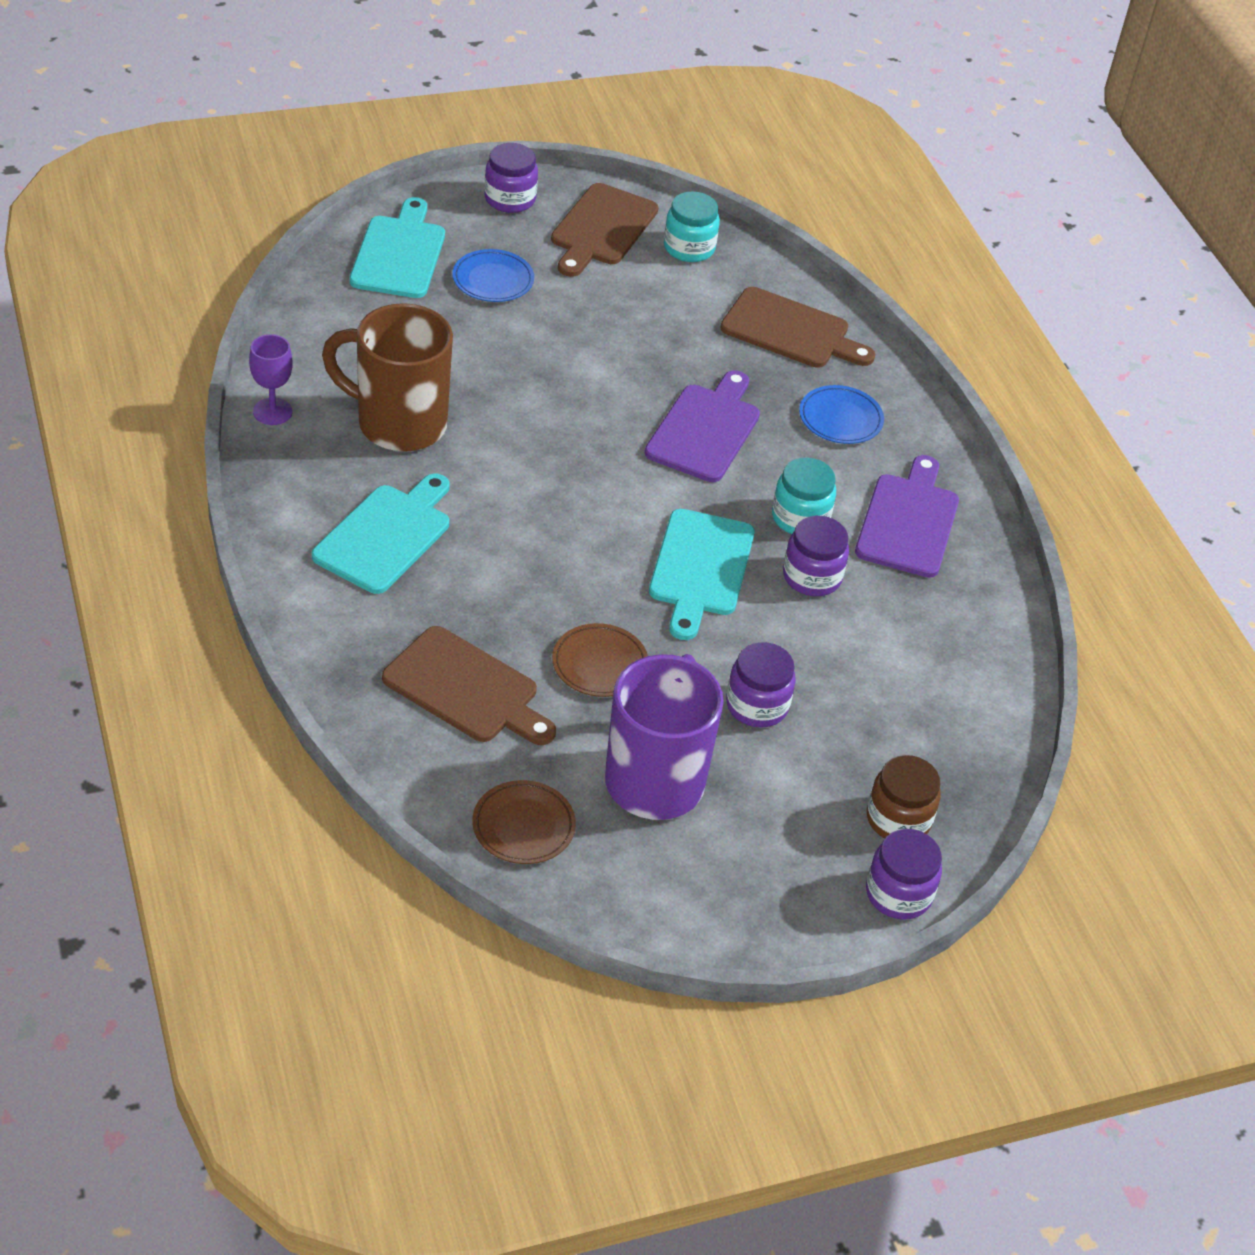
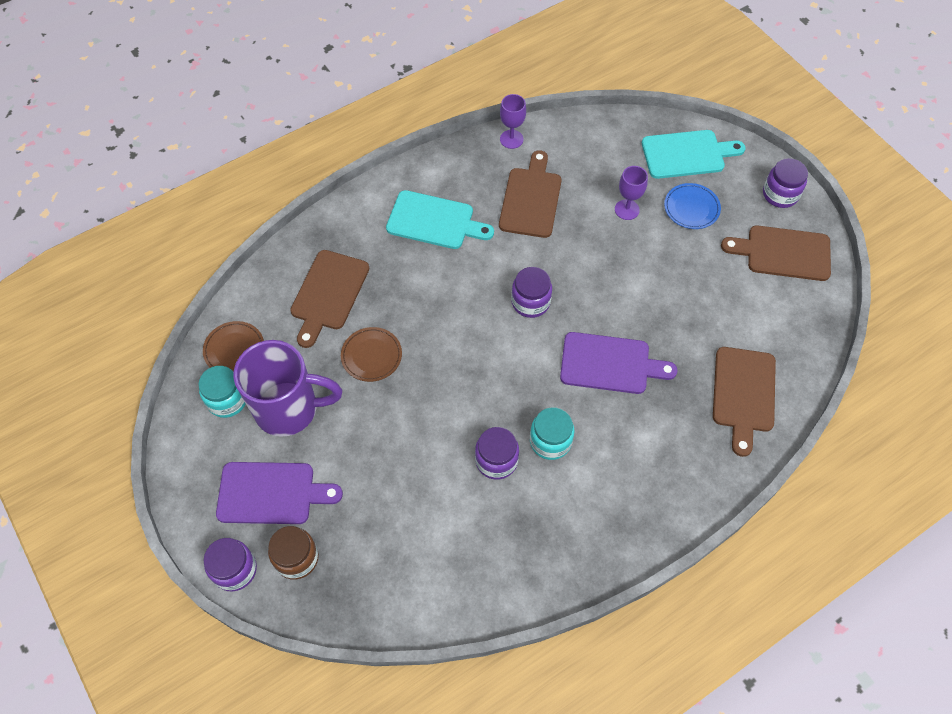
camera: 80 degrees right, 15 degrees up
(398, 423) = (531, 199): brown mug -> brown cutting board
(465, 338) = (627, 209): none -> purple goblet
(689, 248) = (796, 309): turquoise jar -> turquoise jar (227, 400)
(700, 568) = (476, 391): turquoise cutting board -> none
(757, 705) = (367, 452): purple jar -> purple jar (530, 302)
(840, 419) = (665, 446): blue plate -> none
(909, 521) = (579, 513): purple cutting board -> purple cutting board (271, 493)

